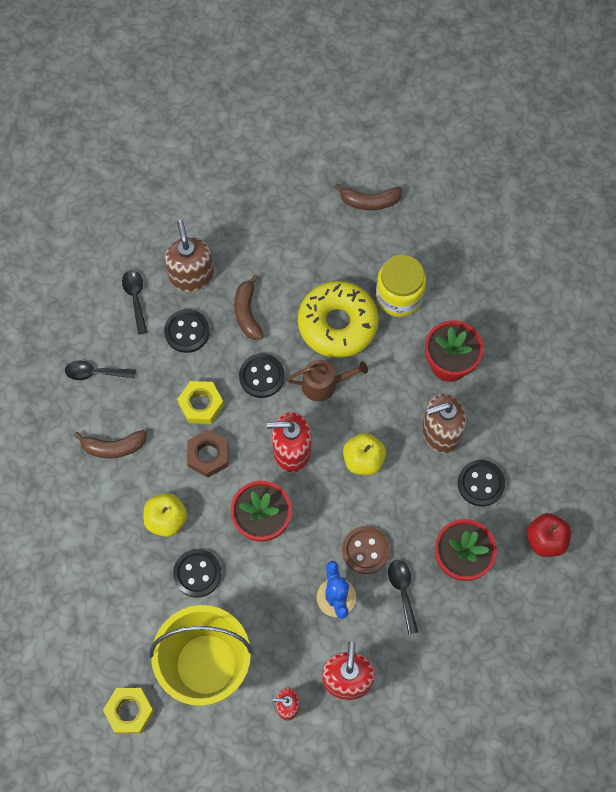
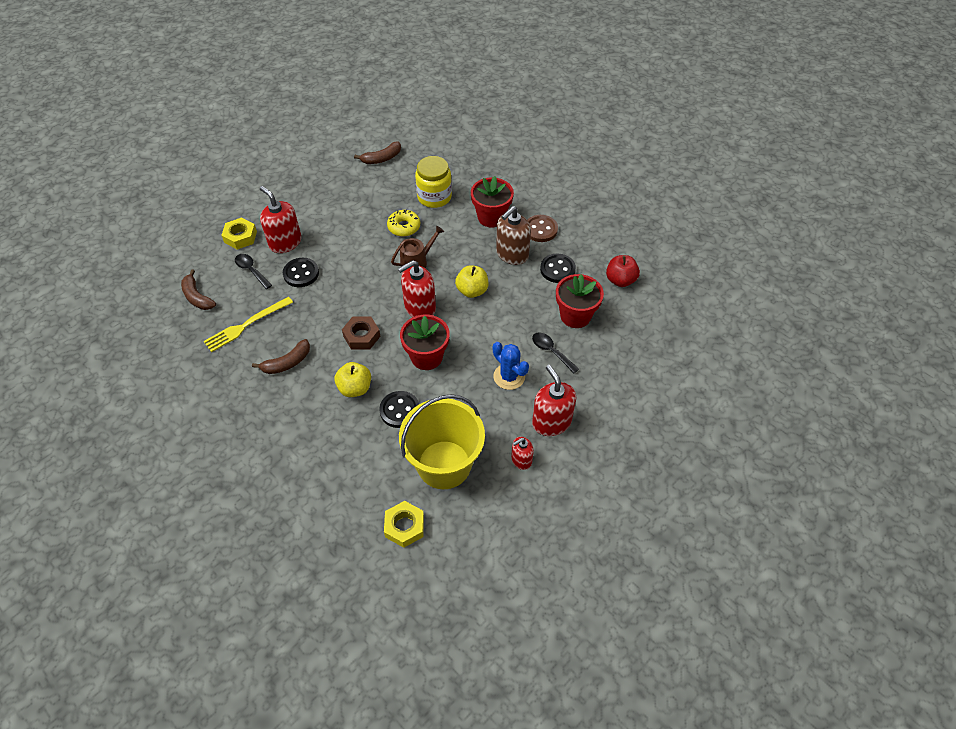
camera: 30 degrees left, 15 degrees down
(95, 373) = (246, 325): black spoon -> yellow fork
(191, 276) = (285, 242): brown soap dispenser -> red soap dispenser
(201, 405) = (337, 309): yellow nut -> yellow nut (240, 237)
(247, 313) = (338, 246): brown banana -> brown banana (197, 297)
(261, 376) = (371, 275): black button -> none
(337, 324) = (404, 227): yellow donut -> yellow donut, size x0.55
(365, 550) = (509, 340): brown button -> brown button (540, 229)

